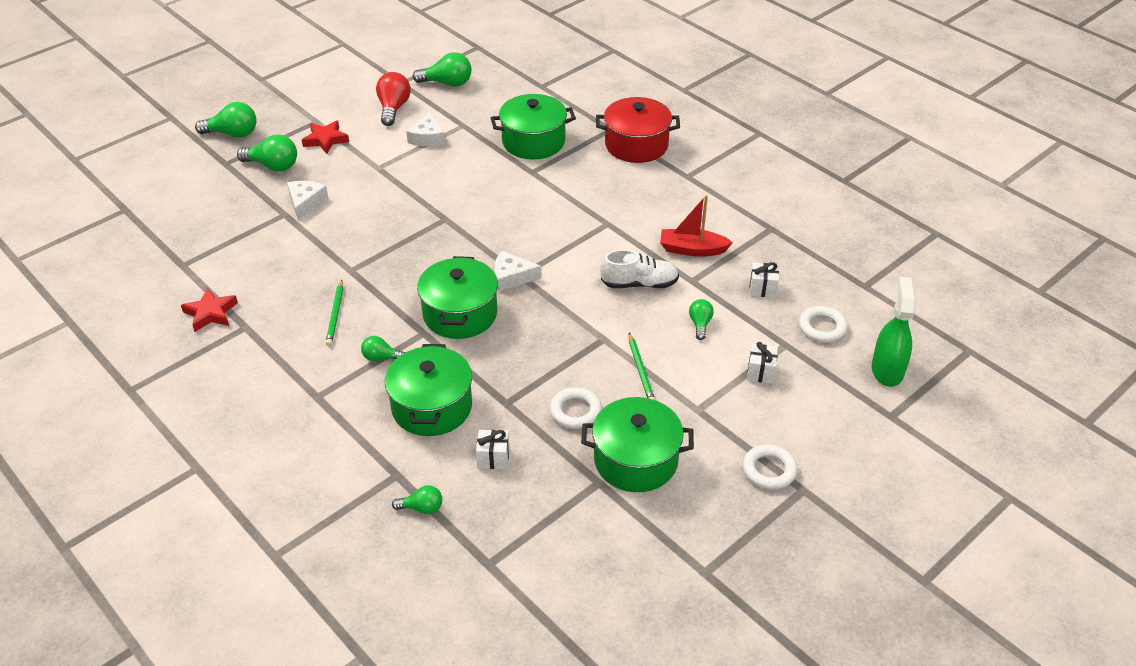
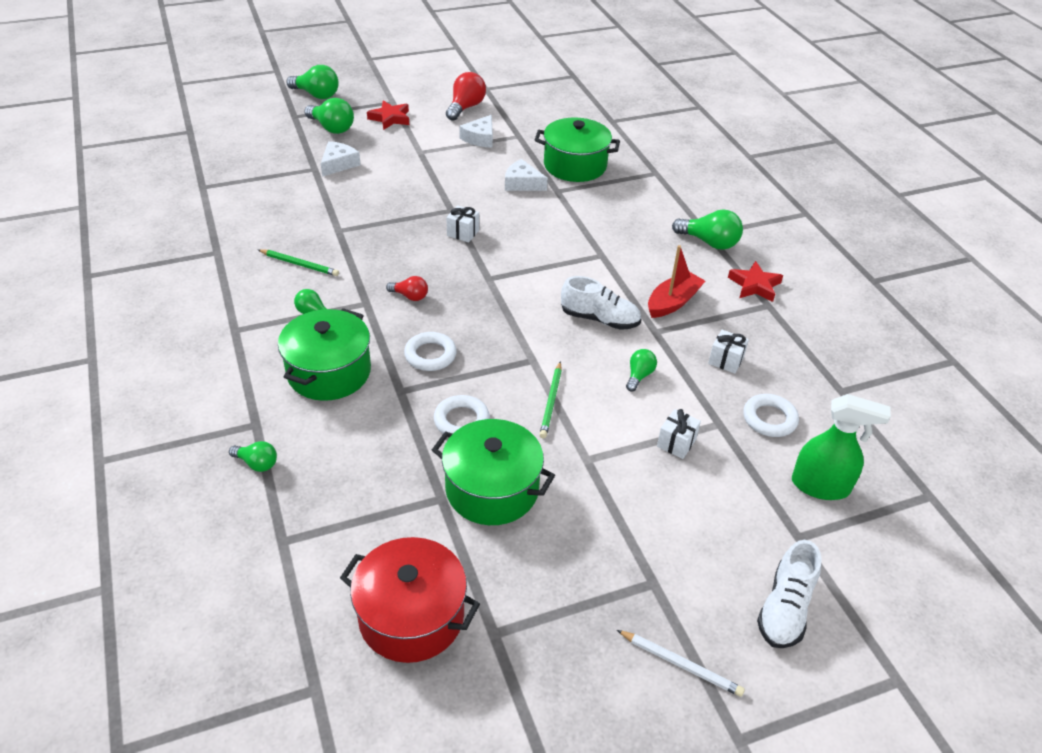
camera: 20 degrees right, 0 degrees up
(210, 313) = (196, 232): red star -> red star (754, 285)
(335, 315) = (299, 264): green pencil -> green pencil turned 90 degrees counterclockwise
(447, 83) = (527, 98): green light bulb -> green light bulb (709, 242)
(460, 314) = (410, 296): green pot -> red light bulb
(493, 458) = (354, 439): white gift -> white gift (463, 233)
(512, 277) = (479, 277): white cheese -> white cheese (522, 183)
(636, 145) = (673, 193): red pot -> red pot (411, 616)
(692, 249) = (673, 302): red boat -> red boat turned 105 degrees clockwise
(769, 470) = (627, 548): white ring -> white ring (430, 355)
(855, 543) = (680, 664): none -> white pencil
(887, 370) = (820, 486): green spray bottle -> green spray bottle turned 75 degrees clockwise
(908, 474) = (785, 608): none -> white shoe

